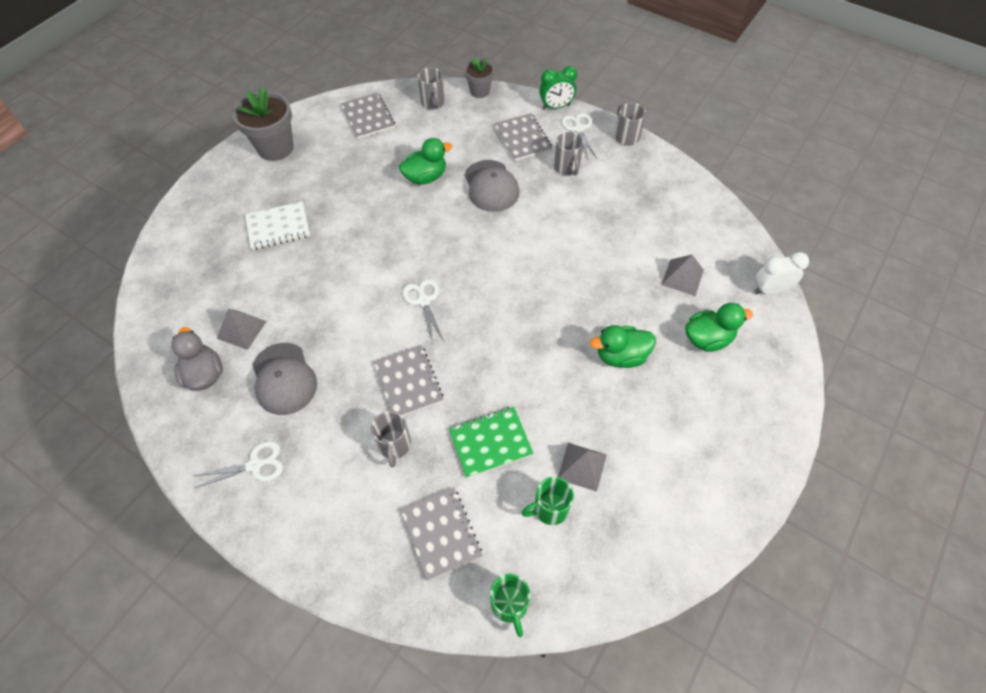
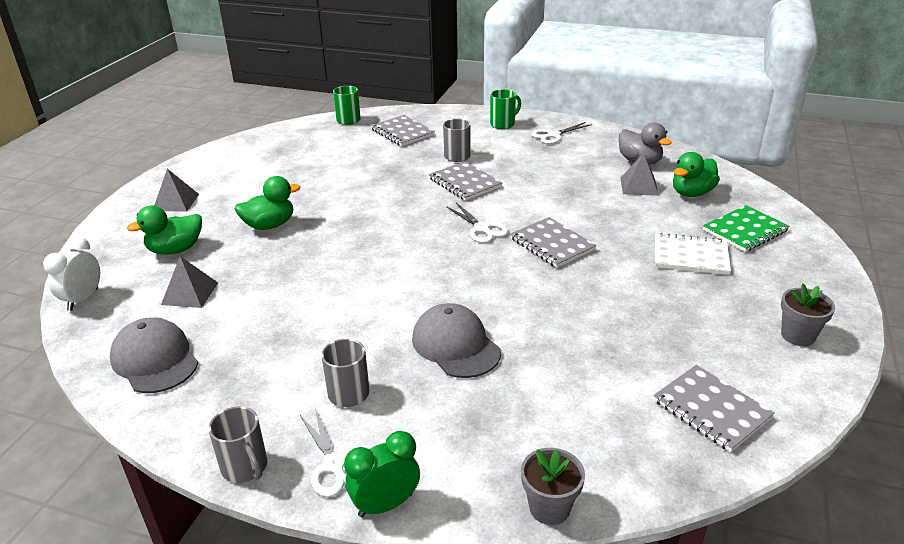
camera: 165 degrees right, 25 degrees down
(275, 148) = (797, 335): grey flower pot -> grey flower pot, size x0.58
(278, 227) = (690, 256): white notebook -> white notebook turned 45 degrees clockwise
(284, 379) = (572, 169): grey cap -> grey cap (155, 360)
(425, 177) = (554, 339): green duck -> green duck (691, 193)
(433, 103) = (622, 461): grey mug -> none
(490, 442) = (381, 167): green notebook -> green notebook (745, 230)
(522, 138) = (432, 426): grey notebook -> grey notebook (552, 244)
(549, 509) = (327, 150): green mug -> green mug (503, 124)
(582, 466) = (304, 168): grey pyramid -> grey pyramid (176, 202)
(770, 290) = (83, 299): white clock -> white clock turned 135 degrees clockwise

